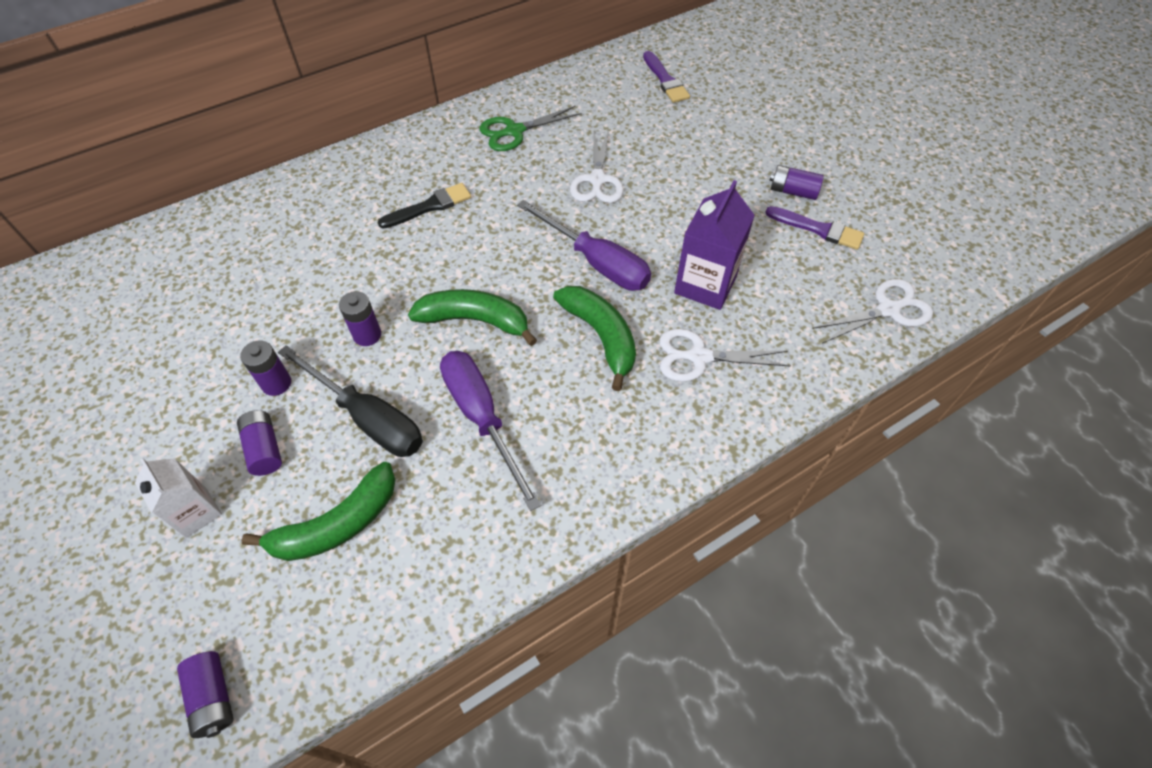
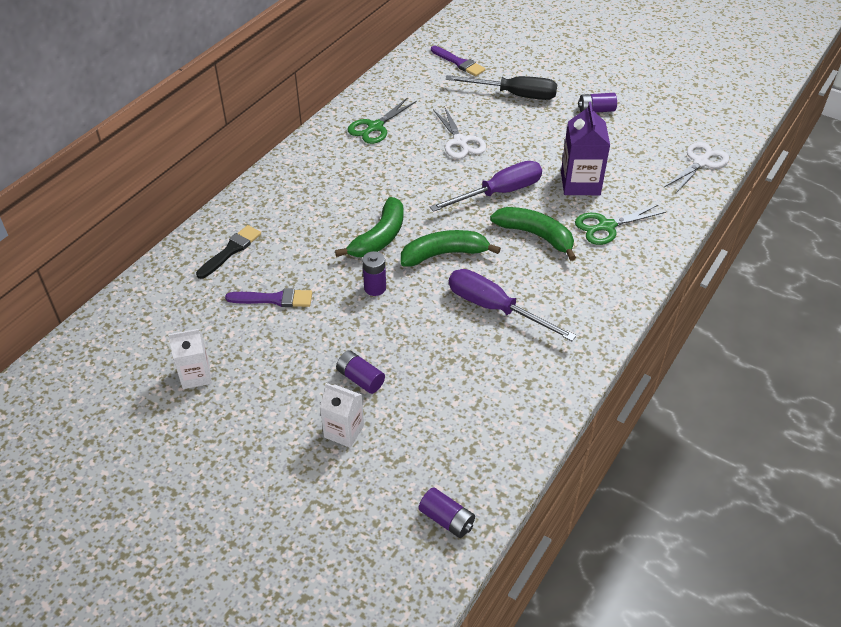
camera: 25 degrees left, 10 degrees down
(107, 370) = (196, 375): none -> white carton
(276, 383) = (334, 339): purple battery -> none
(337, 524) = (448, 401): green banana -> green banana (379, 237)
(368, 418) = (417, 335): black screwdriver -> black screwdriver (514, 95)
(429, 206) = (352, 194): black brush -> black brush (231, 251)
(596, 262) = (499, 193): purple screwdriver -> purple screwdriver turned 45 degrees counterclockwise
(698, 357) = (606, 226): white scissors -> green scissors
(818, 229) = (628, 128): purple brush -> purple brush (274, 299)

